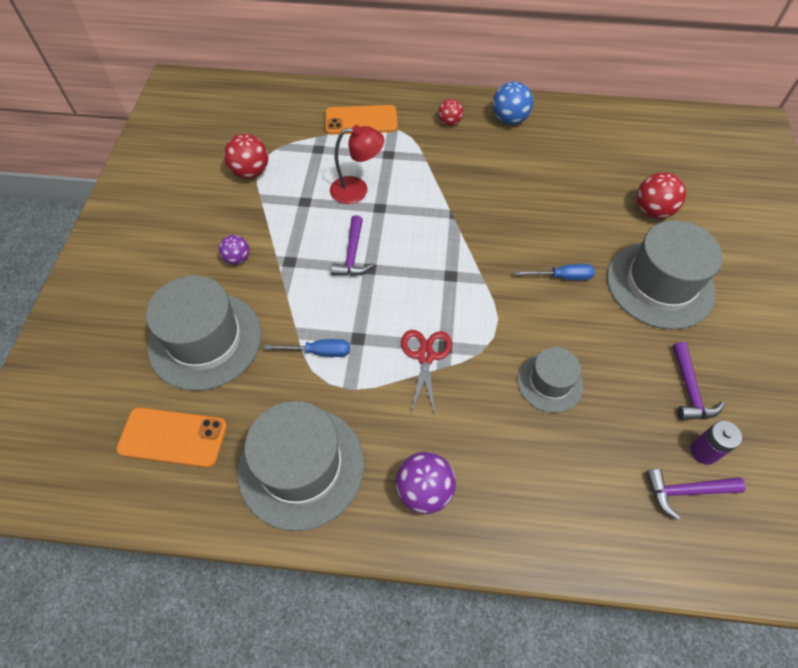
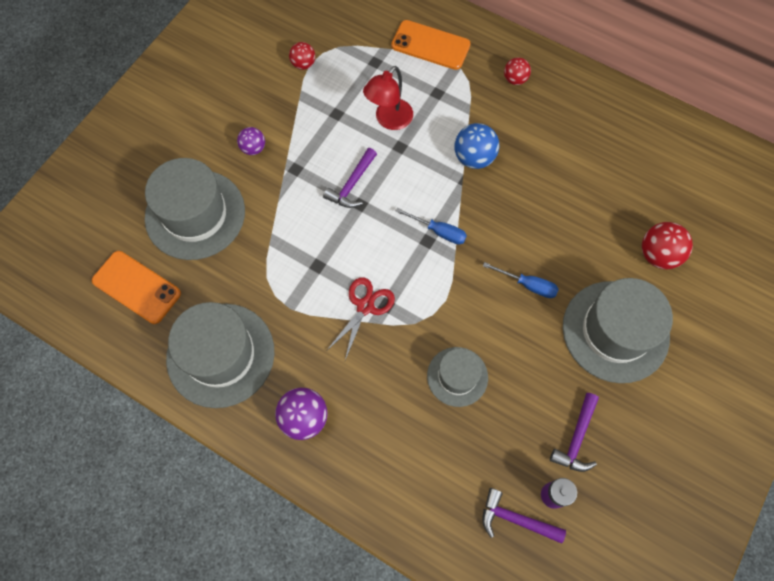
camera: 25 degrees right, 10 degrees up
(251, 172) = (303, 64): red ball -> red ball, size x0.63
(319, 352) = (280, 264): blue screwdriver -> blue screwdriver (438, 231)
(357, 190) = (389, 120): red lamp -> red lamp turned 105 degrees clockwise
(509, 120) = (576, 99): blue ball -> blue ball (474, 158)

